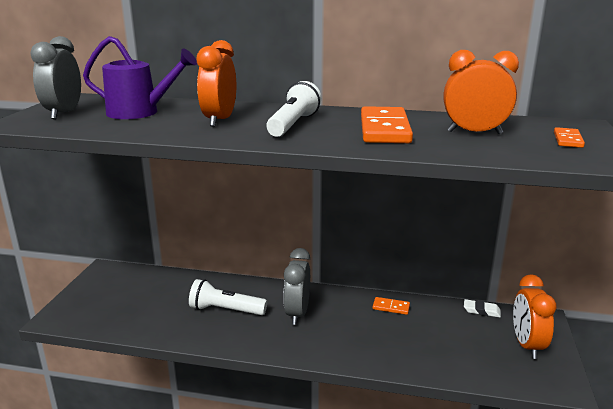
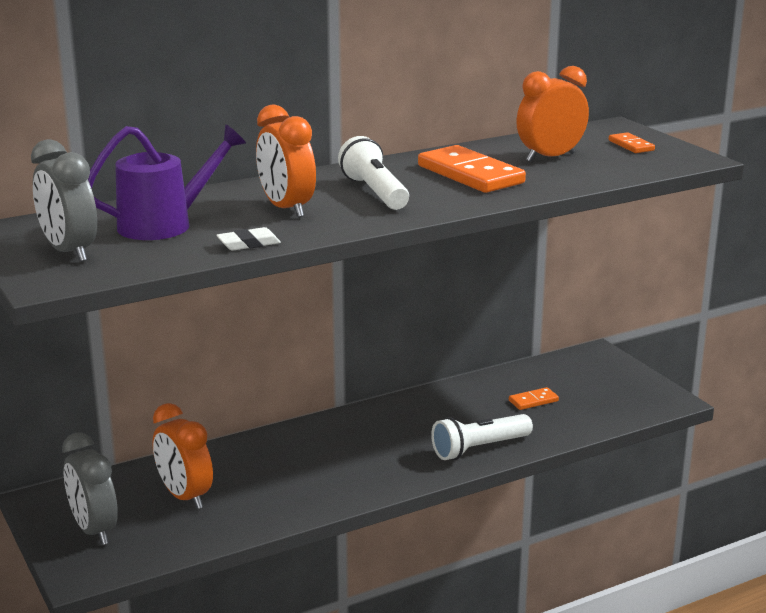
camera: 40 degrees left, 0 degrees up
(226, 310) = (285, 473): white flashlight -> white flashlight (479, 448)
(297, 313) = (368, 442): grey clock -> grey clock (94, 530)
(391, 307) = (453, 398): orange domino -> orange domino (533, 401)
(481, 311) = (538, 366): white eraser -> white eraser (248, 244)
(527, 345) = (610, 380): orange clock -> orange clock (184, 496)

